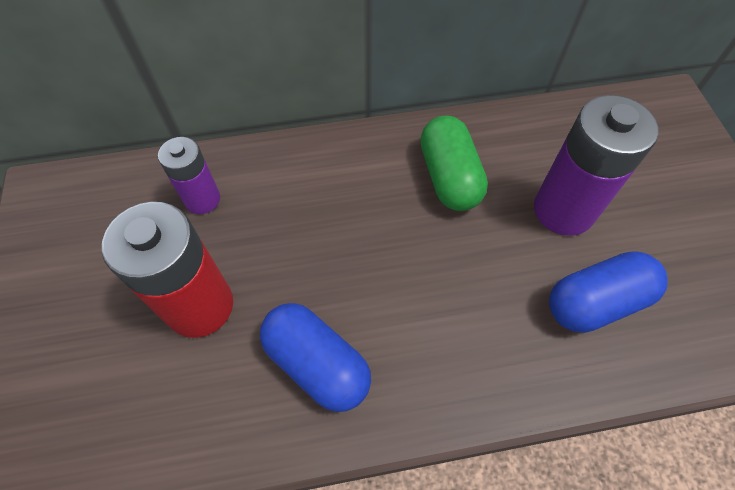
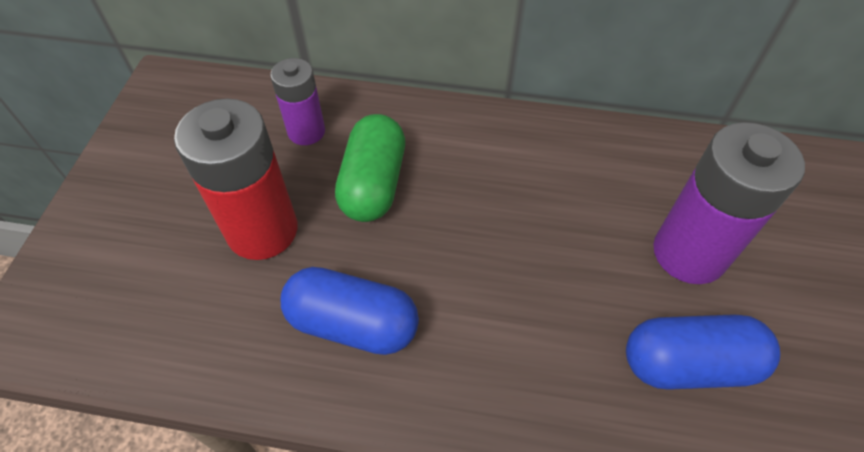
camera: 20 degrees right, 5 degrees down
(317, 363) = (353, 323): blue capsule -> blue capsule turned 45 degrees counterclockwise
(449, 177) = (569, 181): green capsule -> green capsule (373, 184)

